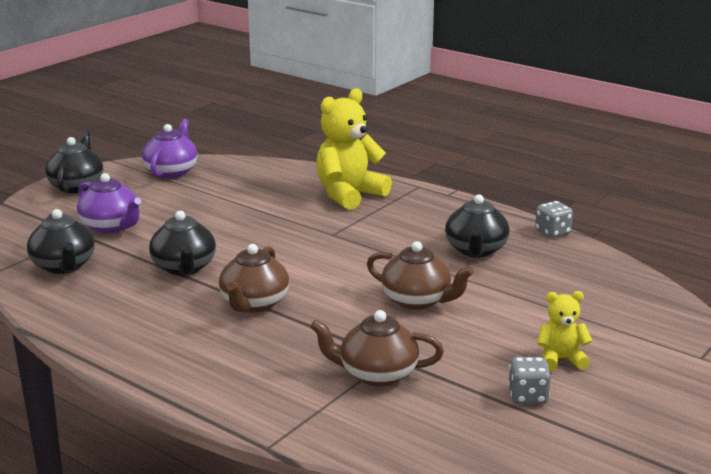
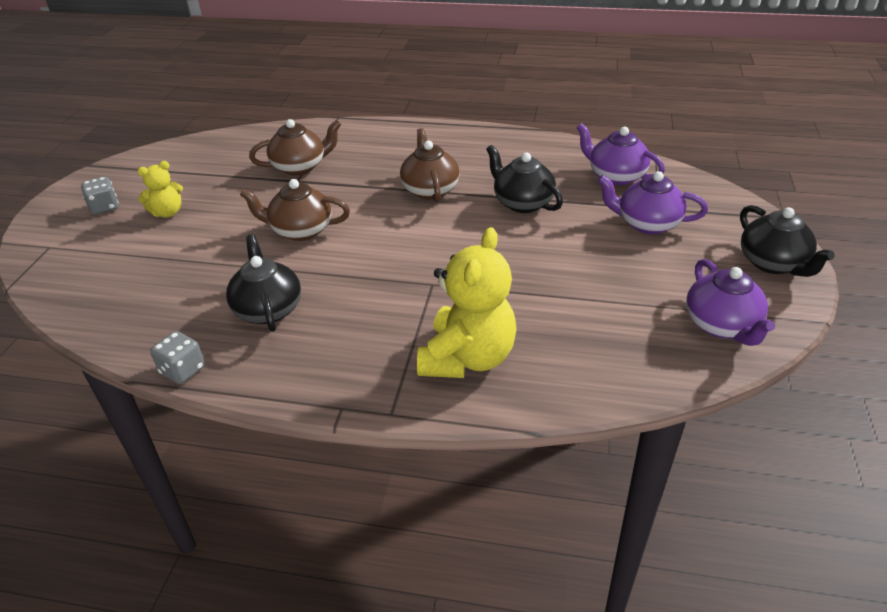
camera: 155 degrees right, 15 degrees up
(64, 266) = (615, 176): black teapot -> purple teapot
(528, 396) = (190, 181): grey dice -> grey dice (104, 207)

